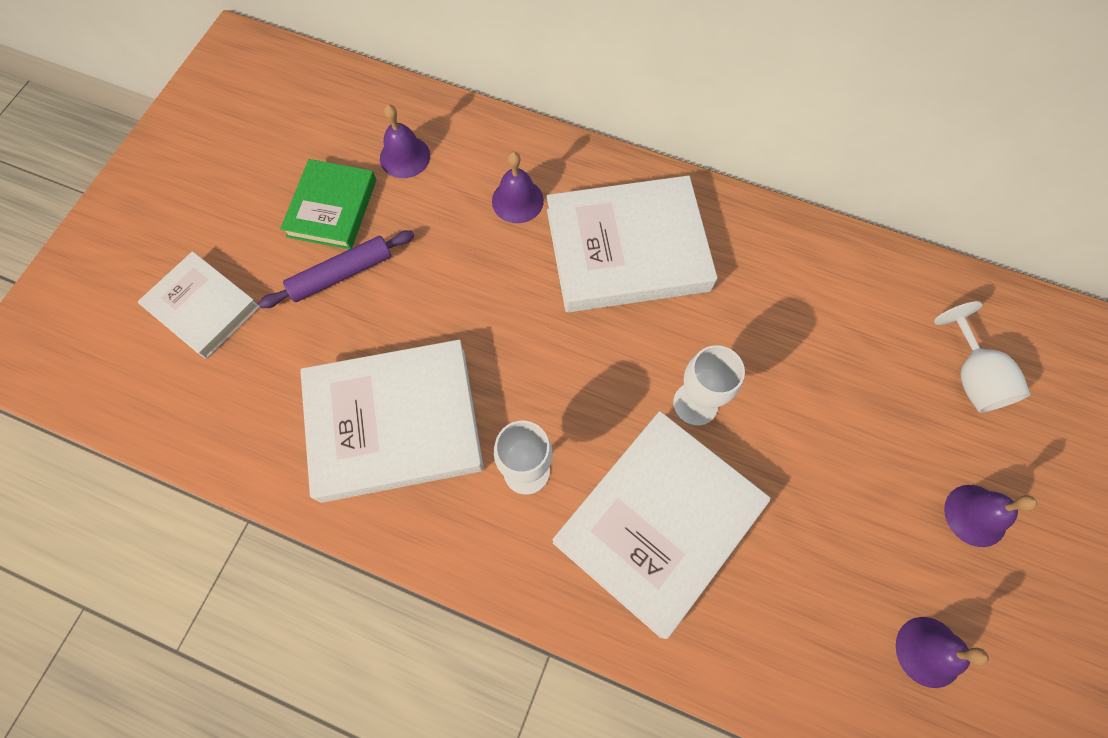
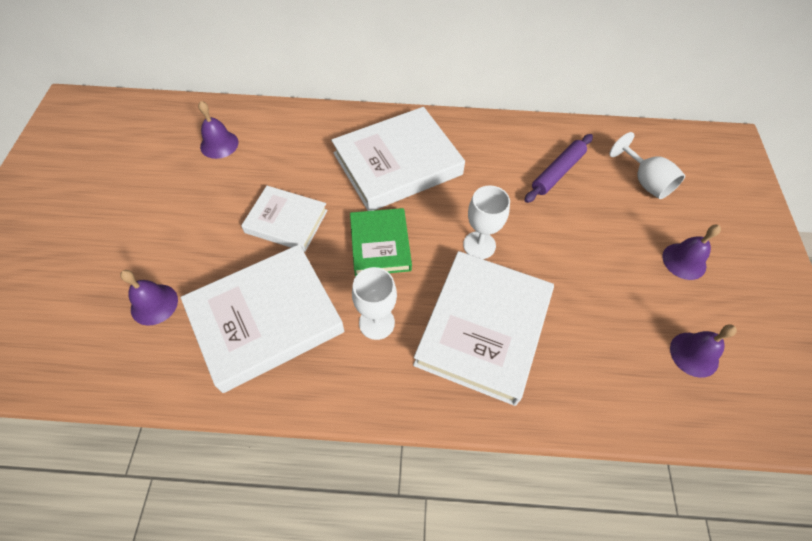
camera: 20 degrees left, 10 degrees down
(203, 307) = (86, 281): white book -> white book (286, 221)
(332, 208) = (173, 189): green book -> green book (380, 244)
(341, 274) = (193, 230): purple rolling pin -> purple rolling pin (557, 172)
(517, 200) = (310, 152): purple bell -> purple bell (154, 304)

